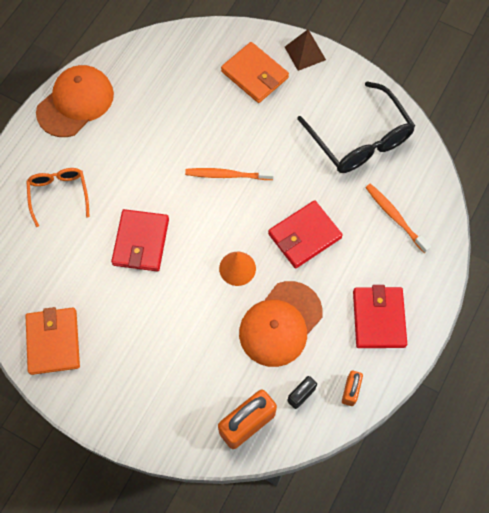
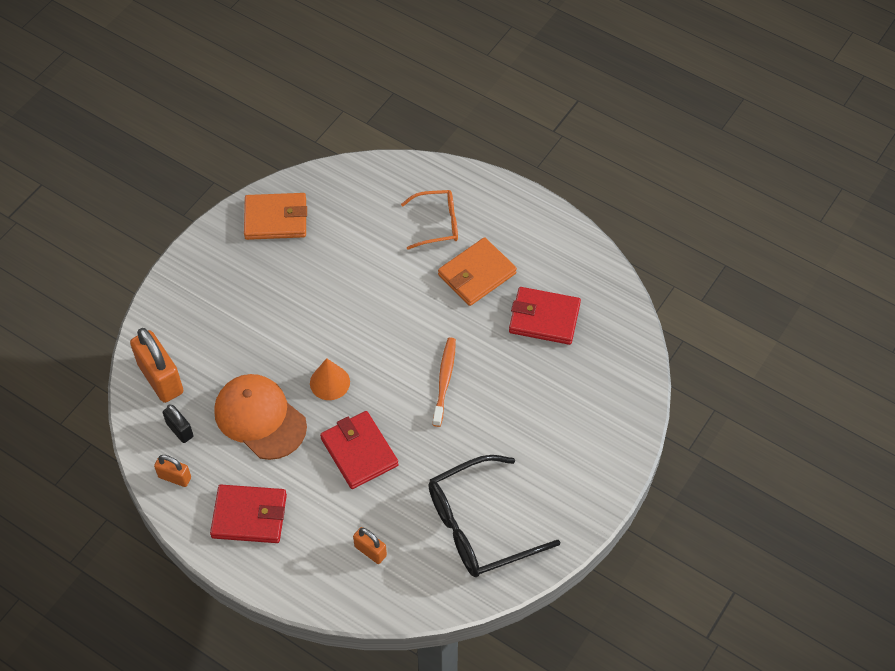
camera: 95 degrees right, 10 degrees down
(75, 103) = (550, 239): orange cap -> none
(141, 242) = (373, 295): red wallet -> red wallet (544, 318)
(254, 74) = (579, 419): orange wallet -> orange wallet (477, 274)
(305, 53) = (608, 478): brown pyramid -> none
(395, 217) = (370, 551): orange toothbrush -> orange padlock

